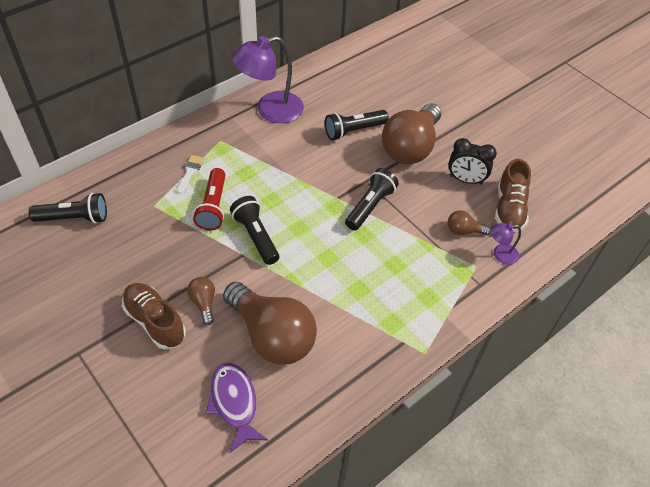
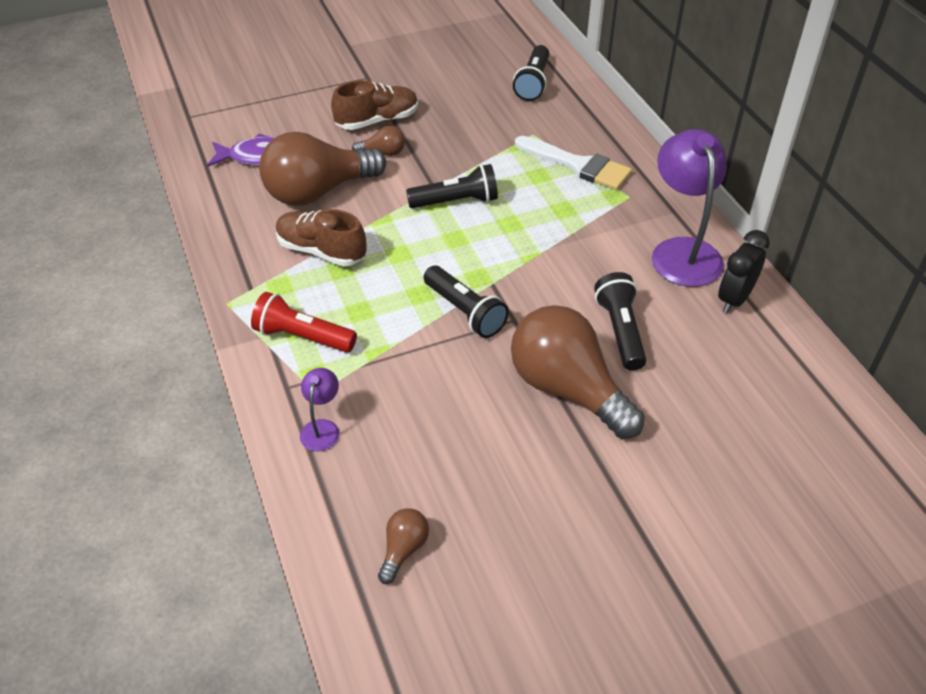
camera: 110 degrees right, 5 degrees down
(190, 172) = (578, 165): white brush -> white brush, size x1.92
(213, 207) = (514, 176): red flashlight -> red flashlight (302, 337)
(464, 231) = (381, 400): brown light bulb -> brown light bulb (403, 549)
(465, 180) = (477, 437): black clock -> black clock (734, 299)
(509, 208) = (399, 473): brown shoe -> brown shoe (321, 251)

